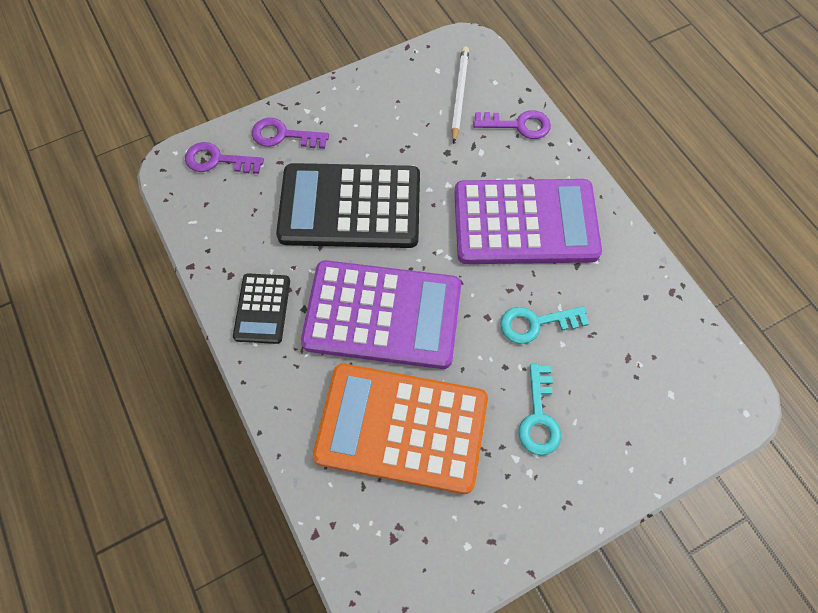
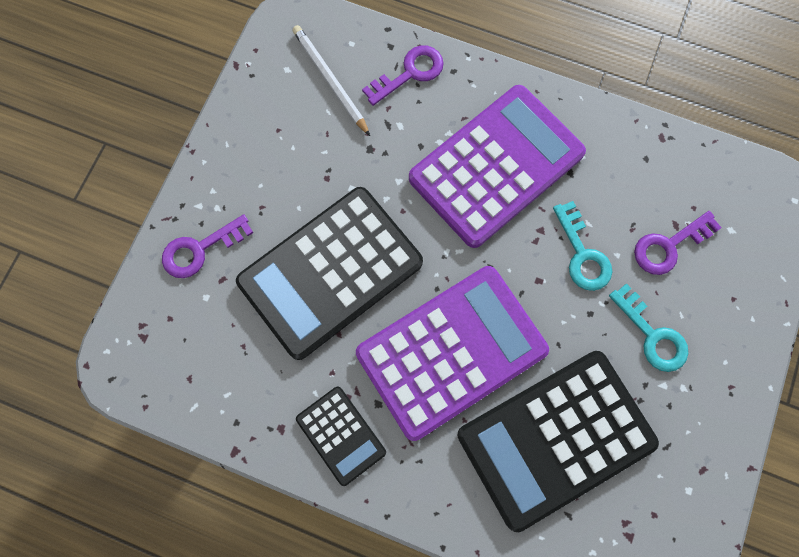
camera: 40 degrees left, 10 degrees up
(218, 160) = (158, 325): purple key -> purple key (669, 246)
(402, 428) = (555, 438): orange calculator -> black calculator
(536, 323) = (582, 254): turquoise key -> turquoise key turned 60 degrees counterclockwise

